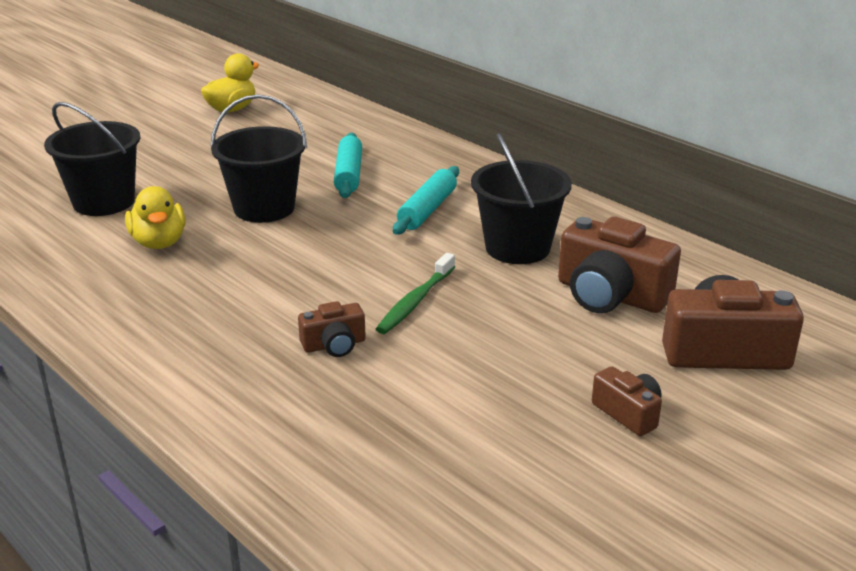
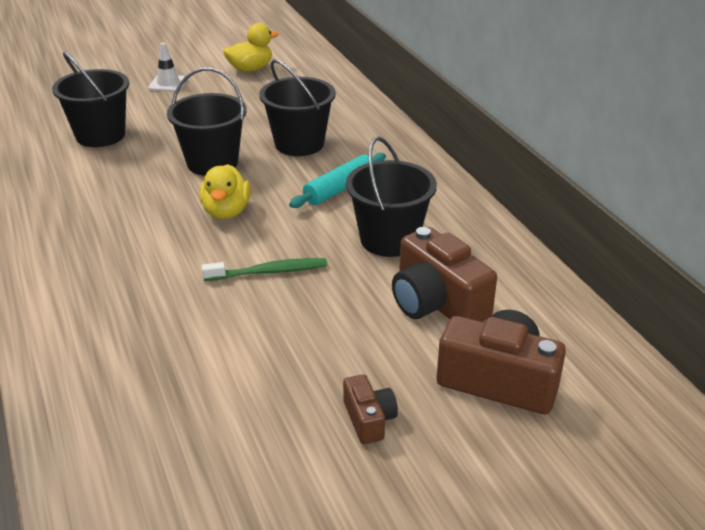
camera: 20 degrees right, 5 degrees up
(144, 137) = (168, 84): none -> white traffic cone
(159, 242) = (115, 178): yellow duck -> yellow duck (226, 212)
(334, 345) = (178, 296): brown camera -> none
(348, 174) = (299, 144): turquoise rolling pin -> black bucket
(415, 301) = (269, 272): green toothbrush -> green toothbrush turned 150 degrees counterclockwise

